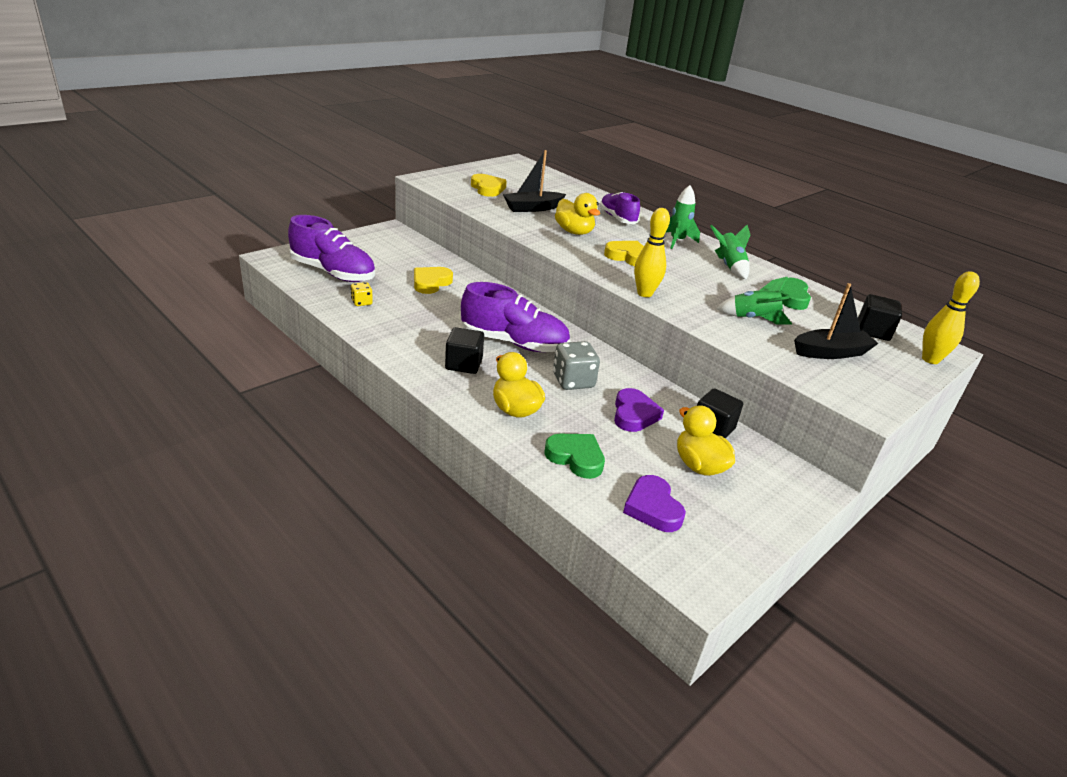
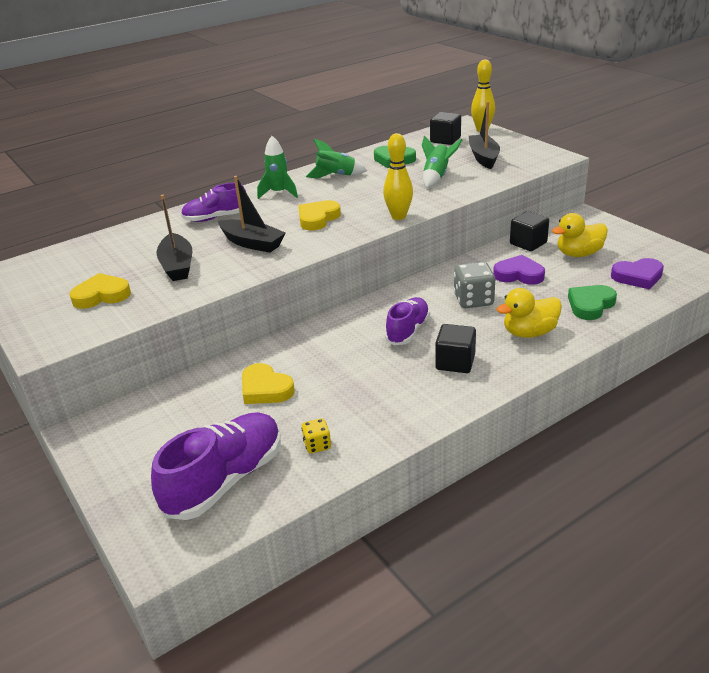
camera: 75 degrees left, 0 degrees up
(514, 343) = (408, 330): purple shoe -> purple shoe, size x0.63
(574, 232) = (252, 243): yellow duck -> black boat

